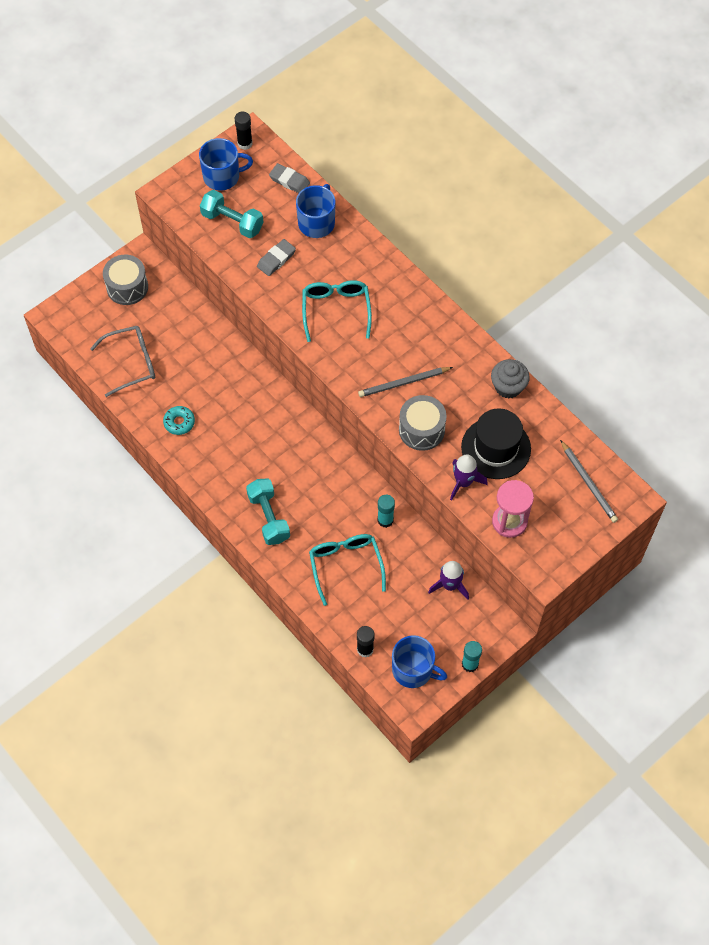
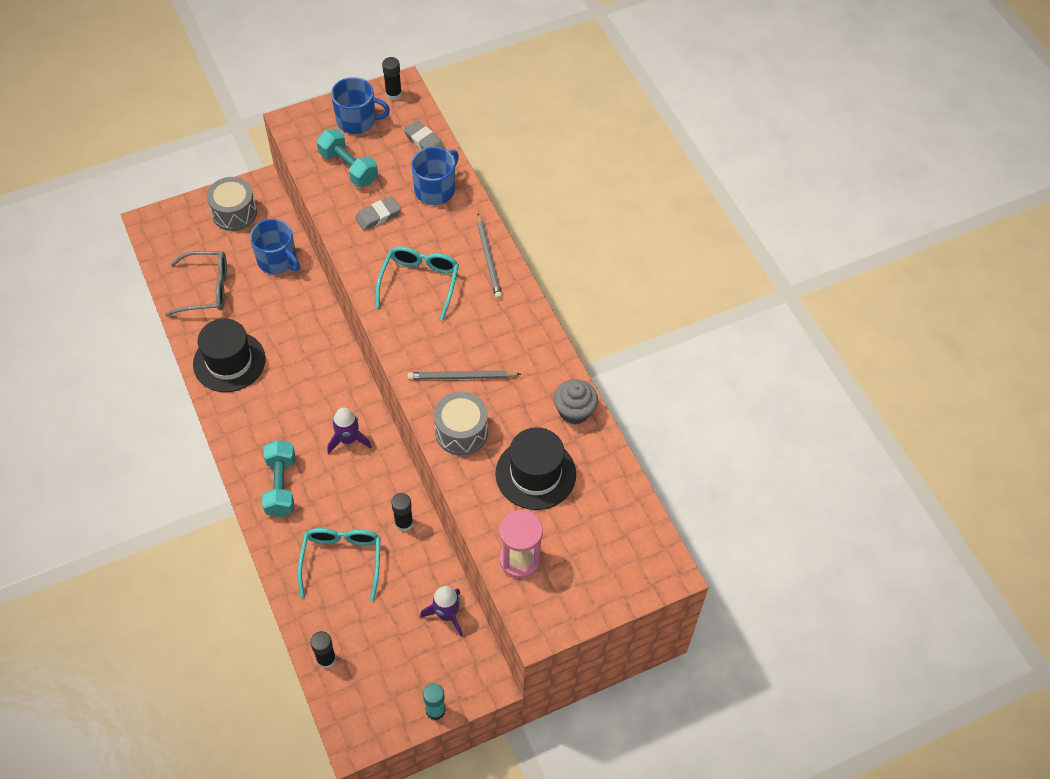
camera: 15 degrees right, 5 degrees down
(179, 422) = (229, 361): turquoise donut -> black hat
(385, 520) = (404, 523): turquoise glue stick -> black glue stick
(413, 670) = (370, 698): blue mug -> blue mug (277, 260)
(463, 482) = (485, 501): purple rocket -> purple rocket (348, 439)
(588, 483) = (625, 541): grey pencil -> grey pencil (489, 258)

